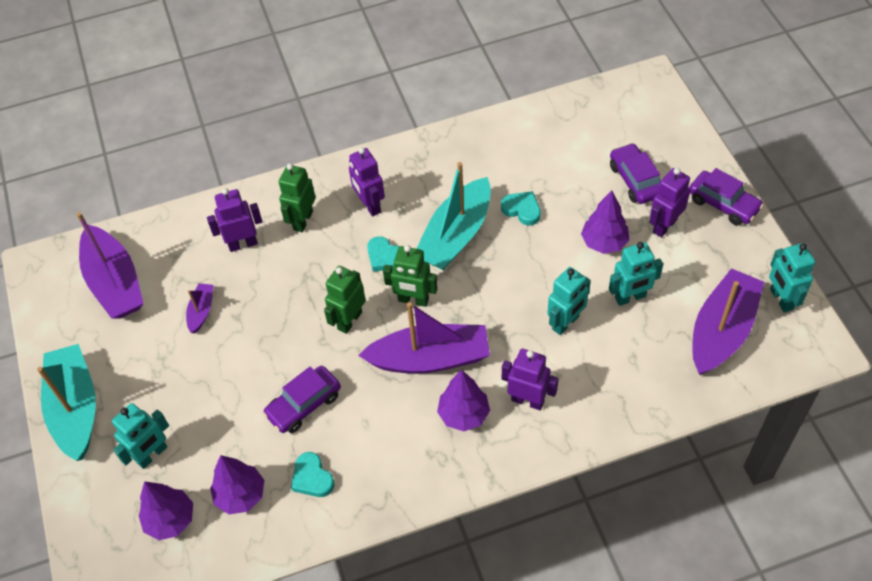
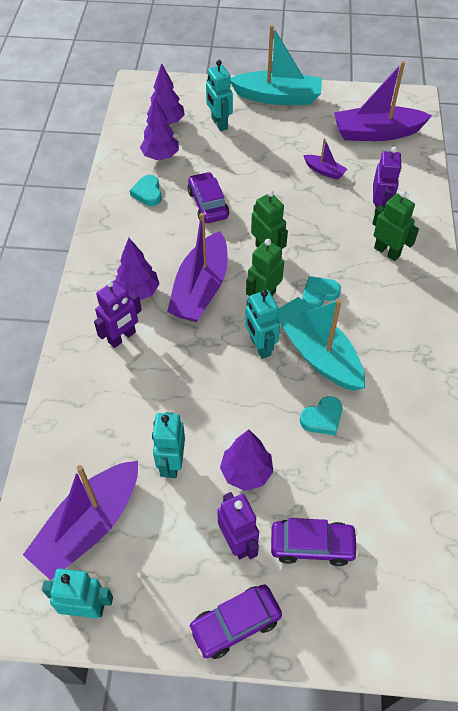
camera: 110 degrees right, 0 degrees up
(312, 478) = (148, 193): turquoise heart -> turquoise heart turned 90 degrees counterclockwise
(370, 205) = (383, 302): purple robot -> none
(566, 323) = (176, 397): turquoise robot -> turquoise robot (260, 346)
(721, 330) = (89, 525): purple boat -> purple boat turned 75 degrees clockwise

